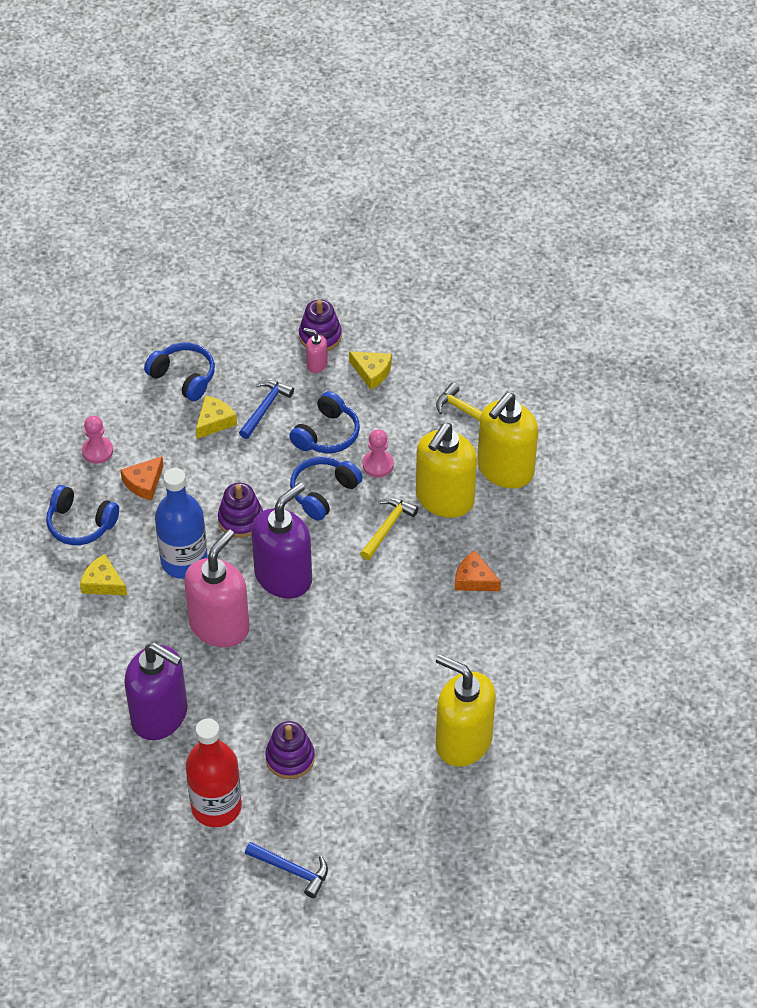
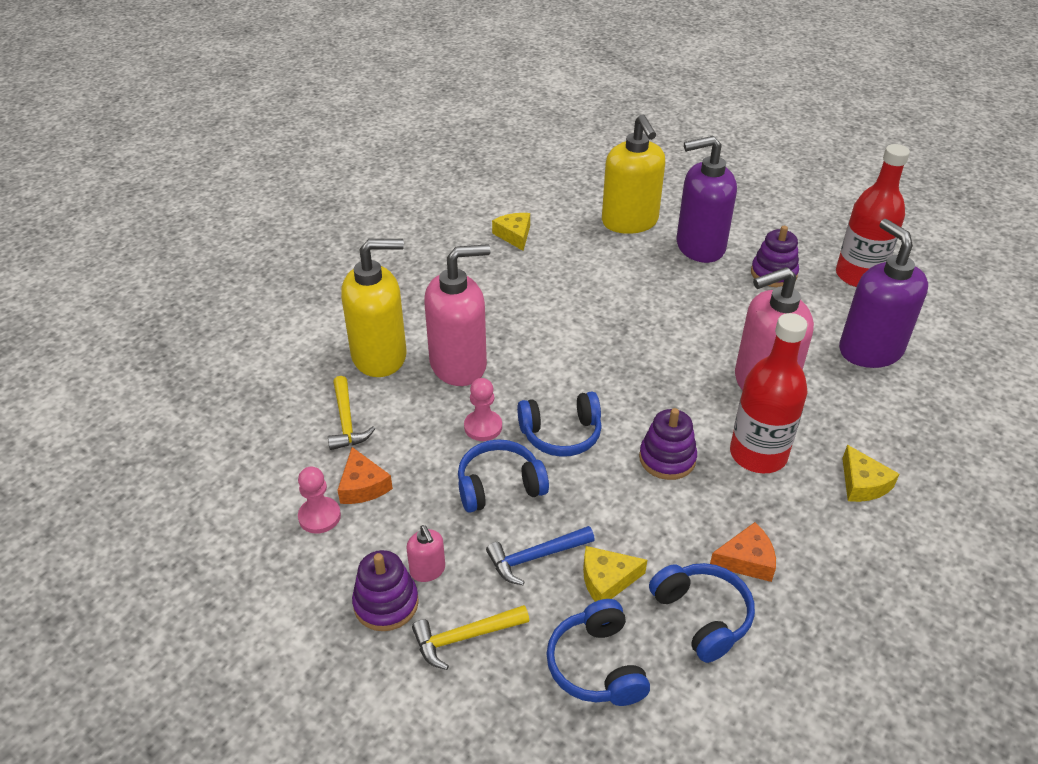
camera: 140 degrees left, 10 degrees down
(80, 524) = (855, 560): blue headphones -> blue headphones (702, 616)
(97, 451) = (780, 637): pink pawn -> pink pawn (319, 516)
(184, 561) = (758, 454): blue bottle -> red bottle
(283, 577) = (668, 388): purple soap dispenser -> purple soap dispenser (699, 247)
(292, 870) = (824, 221): blue hammer -> none
(372, 372) = (382, 520): yellow cheese -> yellow cheese (514, 235)
(388, 527) = (533, 372): yellow hammer -> yellow hammer (464, 637)
(444, 499) = (459, 365): yellow soap dispenser -> pink soap dispenser
(474, 579) = (507, 299): orange cheese -> orange cheese (363, 485)

